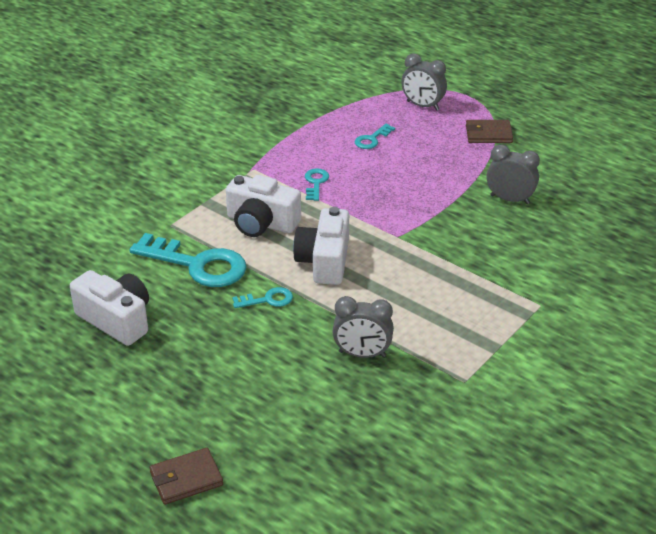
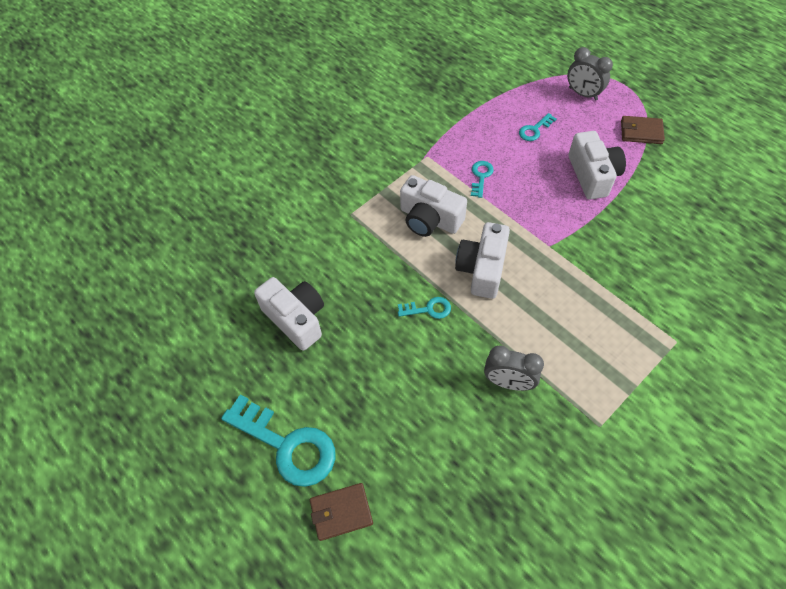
camera: 10 degrees right, 20 degrees up
(197, 264) = (370, 262): turquoise key -> turquoise key (286, 445)
(439, 174) = (592, 175): none -> white camera
(509, 199) = (656, 211): grey clock -> none

